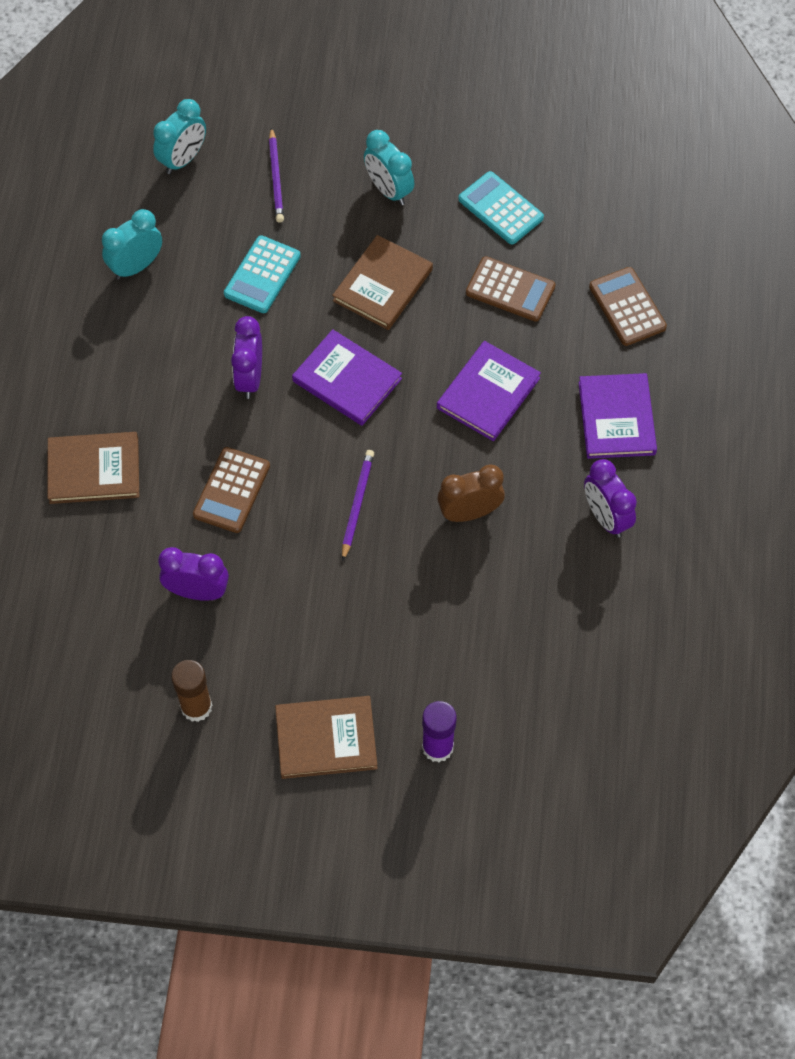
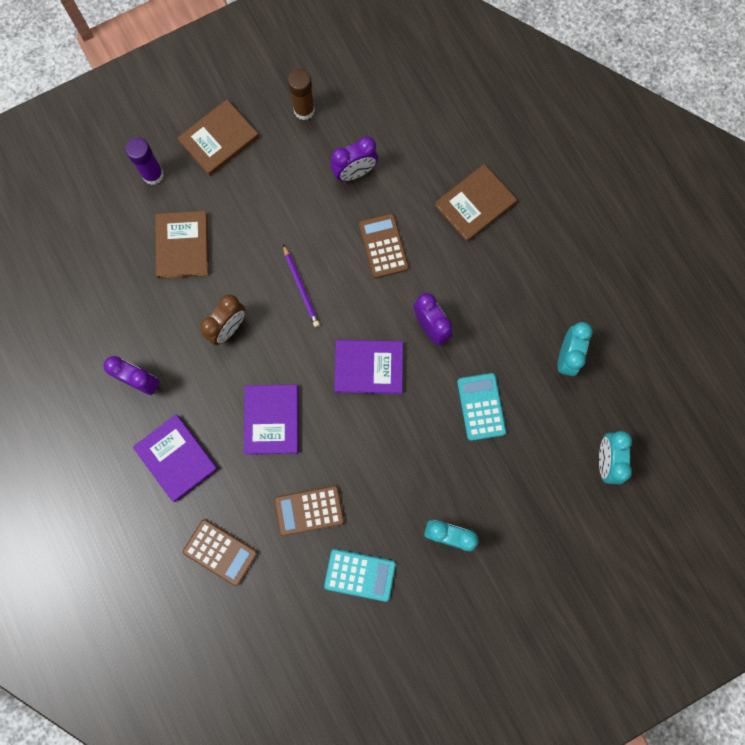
camera: 145 degrees right, 15 degrees up
(276, 178) = (532, 490): purple pencil -> none
(383, 285) = (396, 454): brown book -> brown book (182, 246)

